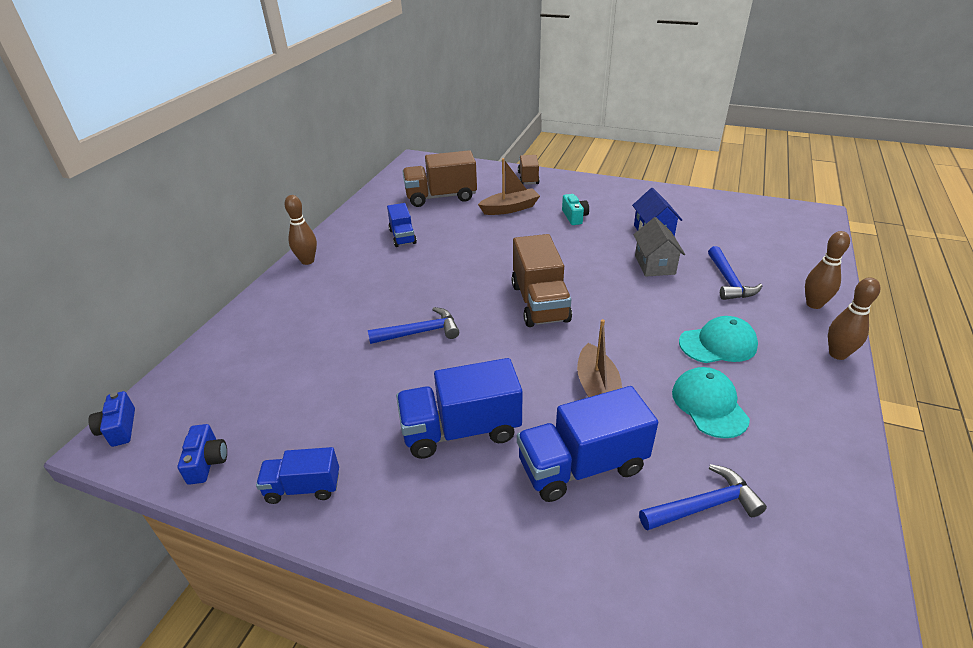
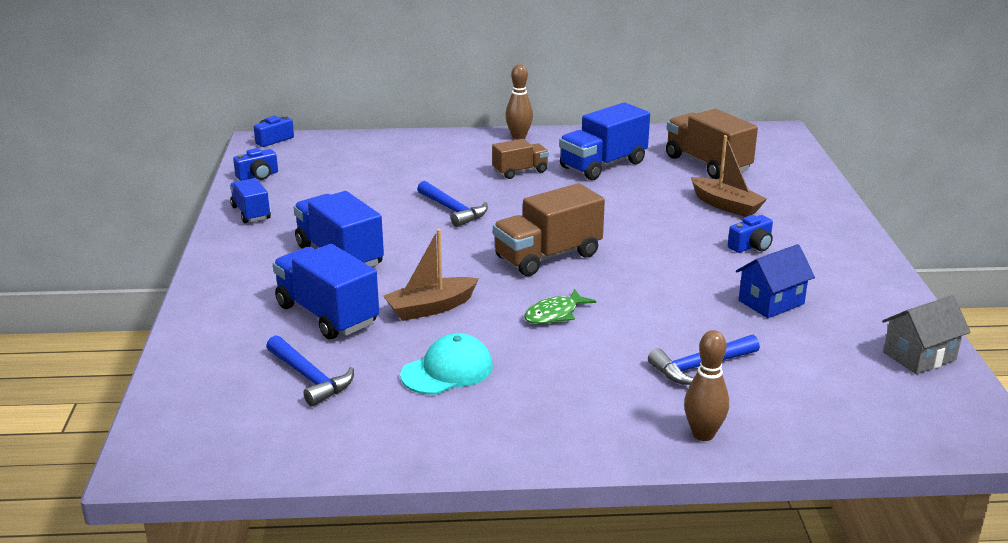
camera: 65 degrees right, 10 degrees down
(402, 237) = (603, 165): blue truck -> blue truck, size x1.71
(528, 178) = (817, 201): brown truck -> brown truck (520, 171)
(574, 217) = (751, 246): turquoise camera -> blue camera
(635, 323) = (554, 314): none -> green fish
(654, 265) = (689, 312): grey house -> grey house (919, 356)
(718, 344) = (556, 368): turquoise cap -> none
(837, 354) = (600, 453): brown bowling pin -> none

